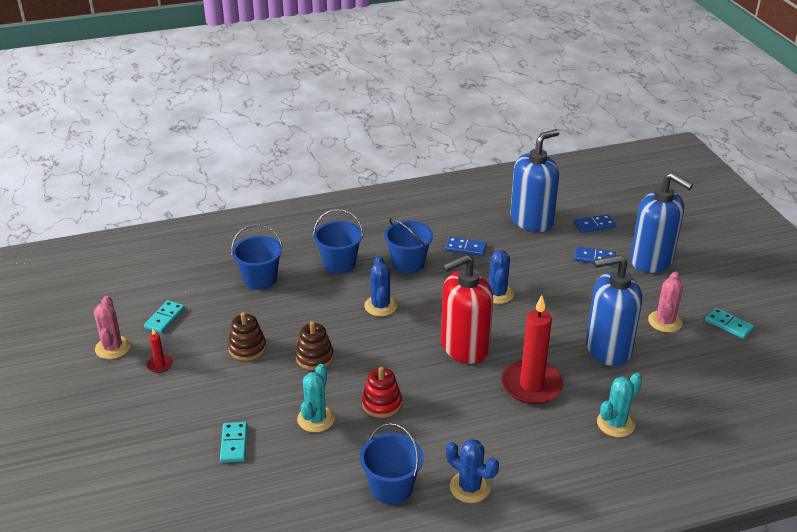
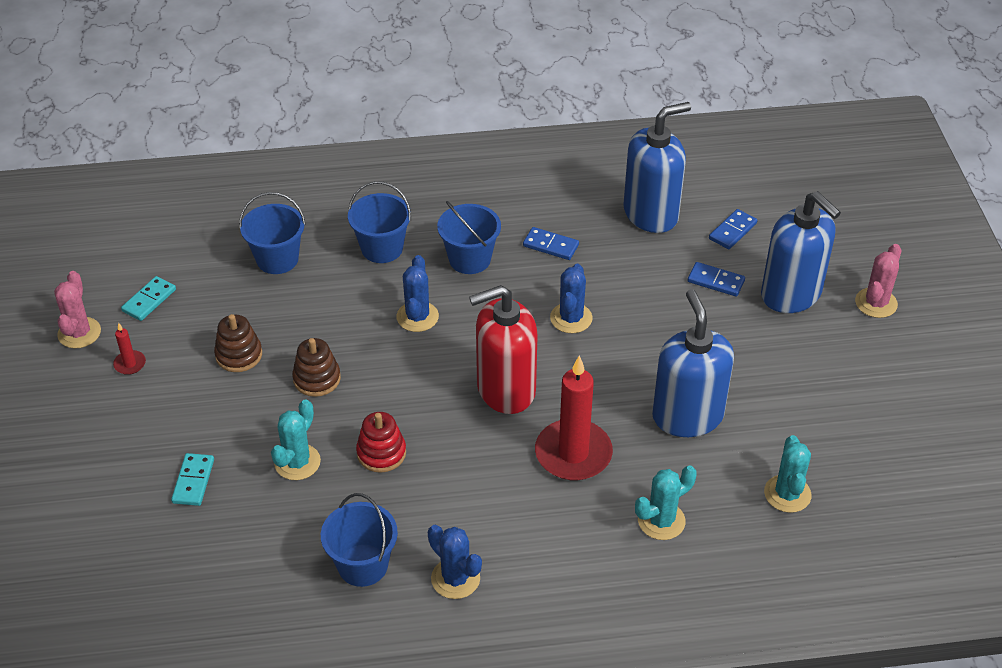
camera: 10 degrees right, 10 degrees up
(594, 225) = (732, 231): blue domino -> blue domino turned 45 degrees counterclockwise
(607, 348) = (687, 416): blue soap dispenser -> blue soap dispenser turned 75 degrees clockwise
(665, 321) = (776, 387): pink cactus -> pink cactus (876, 303)
(702, 392) = (787, 494): none -> turquoise cactus
(728, 325) = (858, 403): turquoise domino -> none

